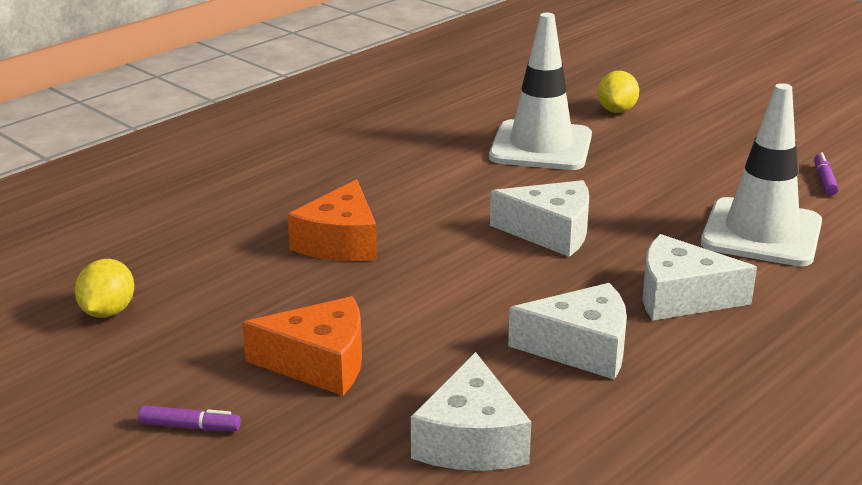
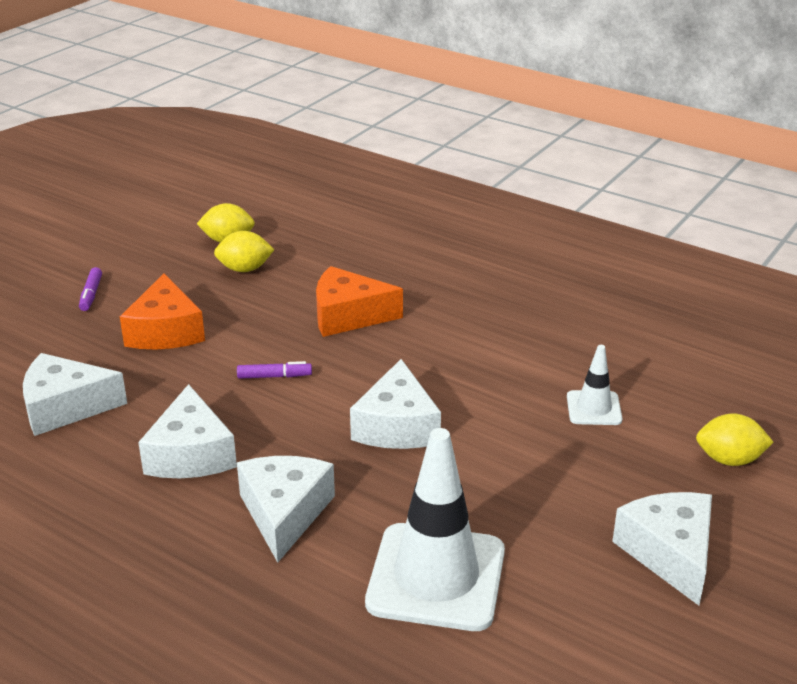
camera: 80 degrees right, 5 degrees up
(194, 302) = (245, 269): none -> yellow lemon
(541, 146) = (594, 408): white traffic cone -> white traffic cone, size x0.49
(725, 146) = (670, 553): none -> white cheese
(824, 180) = (603, 644): purple marker -> purple marker (274, 376)

